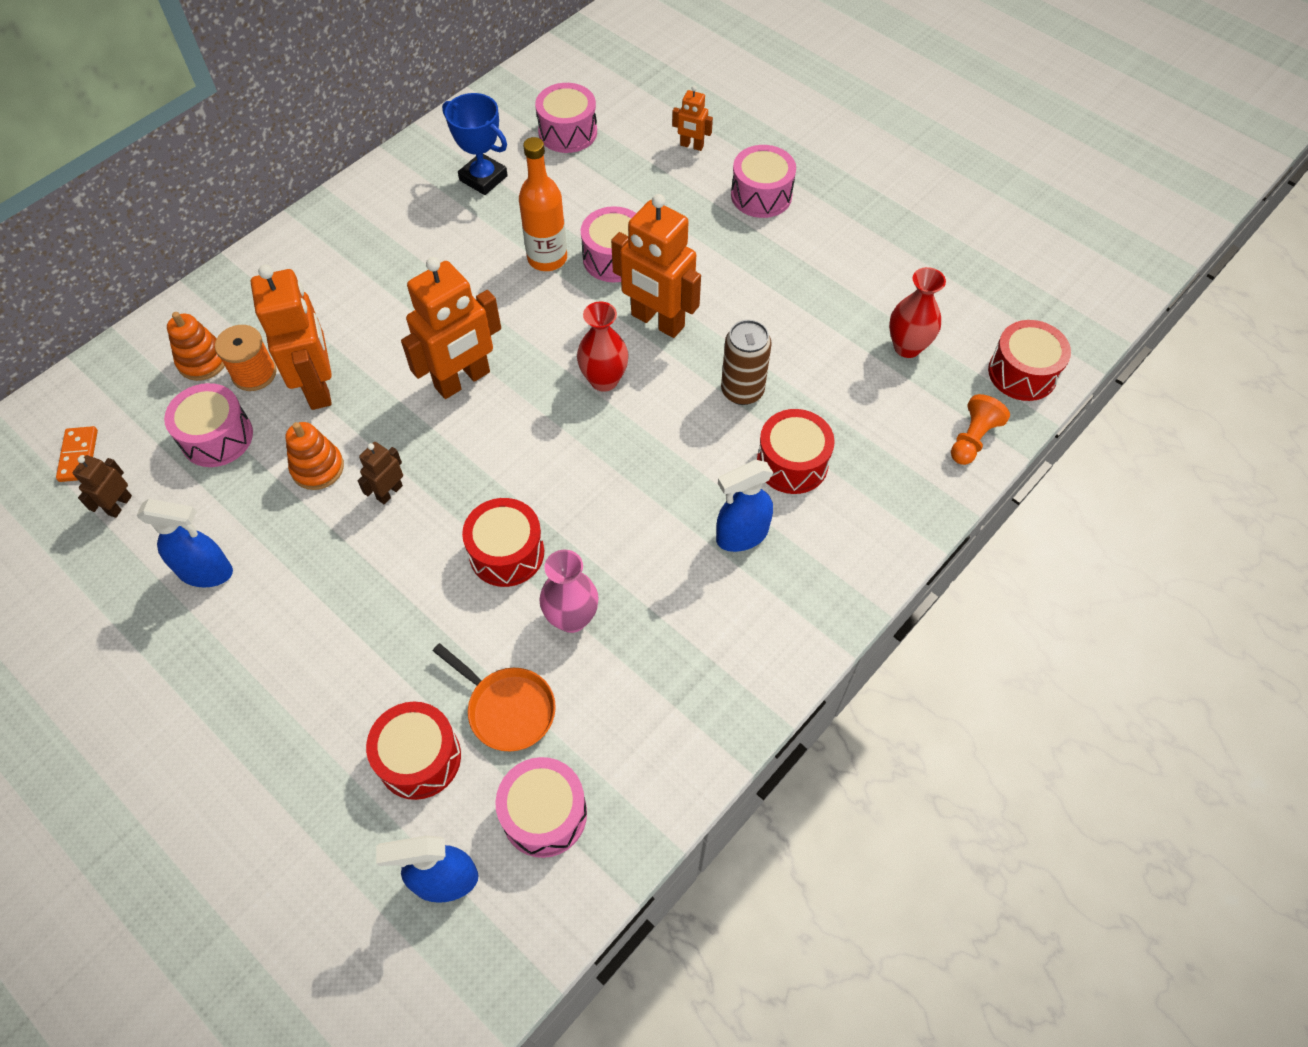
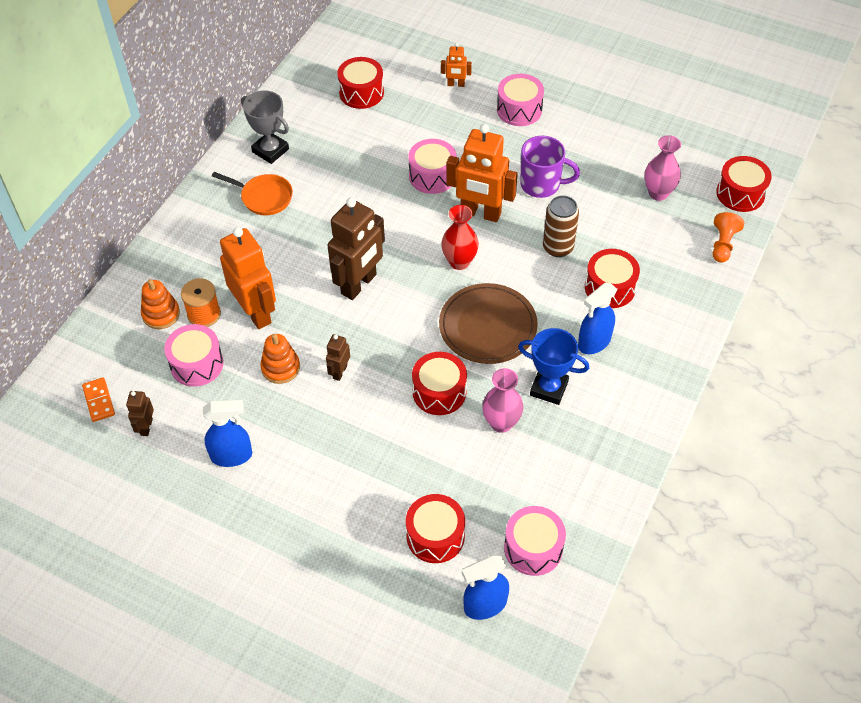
camera: 15 degrees left, 5 degrees down
(425, 182) = (270, 150): none -> grey trophy
(463, 380) = (359, 284): orange robot -> brown robot
(483, 178) = (313, 139): blue trophy -> blue trophy (549, 388)
(507, 709) = (482, 490): orange pan -> orange pan (264, 197)
(547, 258) = (384, 186): orange bottle -> none
(568, 132) = (361, 92): pink drum -> red drum
(606, 478) = (487, 326): none -> brown plate
(753, 301) = (541, 184): none -> purple mug
(907, 347) = (658, 193): red vase -> pink vase

